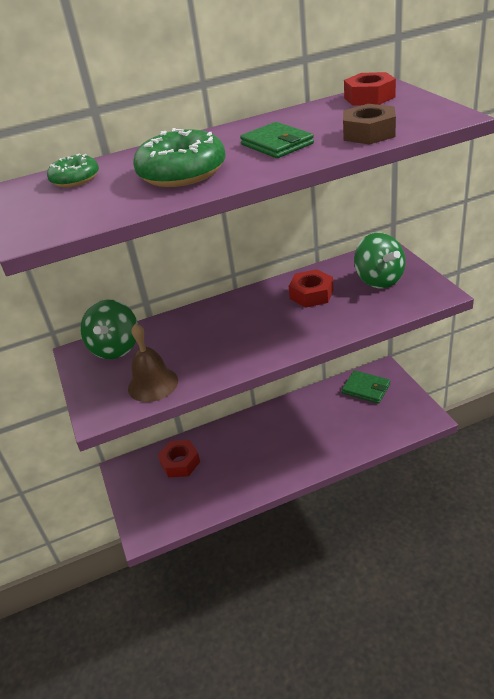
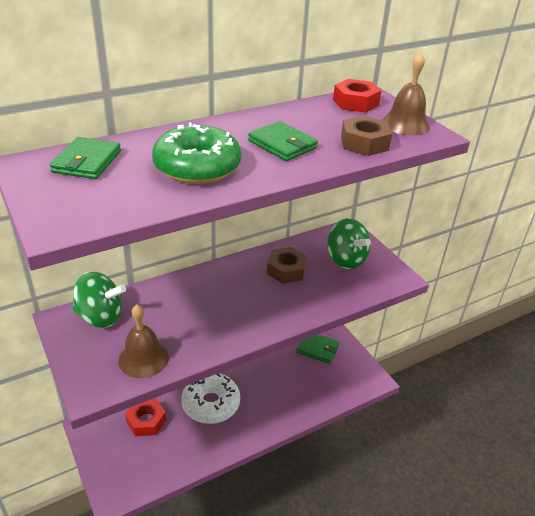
camera: 15 degrees left, 0 degrees up
(75, 179) = (87, 161): green donut -> green wallet
(115, 348) = (100, 317): green spinning top -> green spinning top turned 75 degrees counterclockwise
(247, 445) = (211, 404): none -> white donut
(311, 294) = (286, 270): red nut -> brown nut
(422, 110) = (405, 124): none -> brown bell

